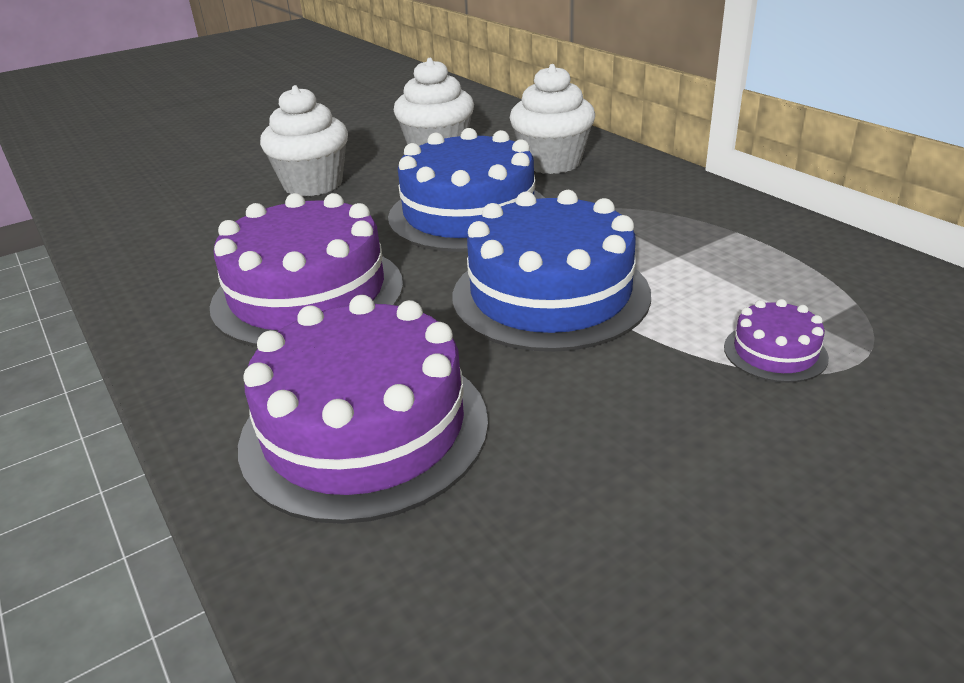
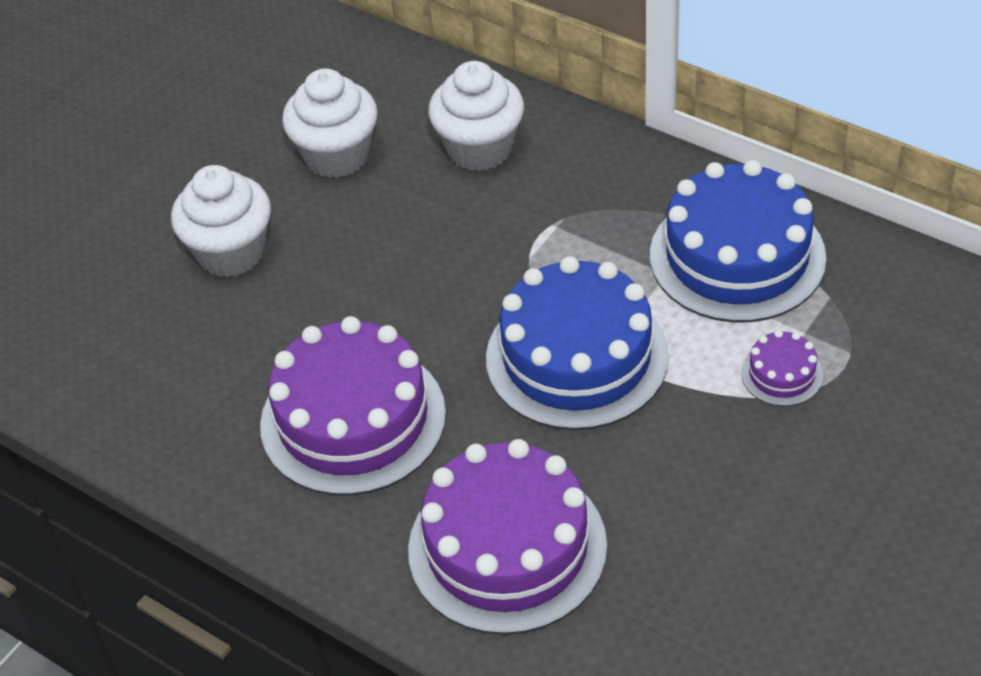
camera: 20 degrees left, 15 degrees up
(469, 213) = (438, 260): blue cake -> blue cake (737, 256)

